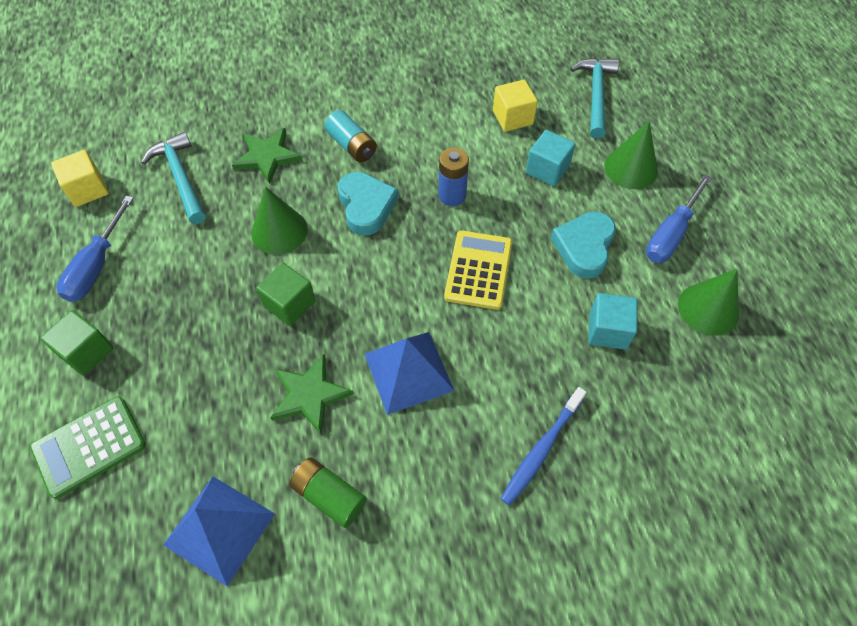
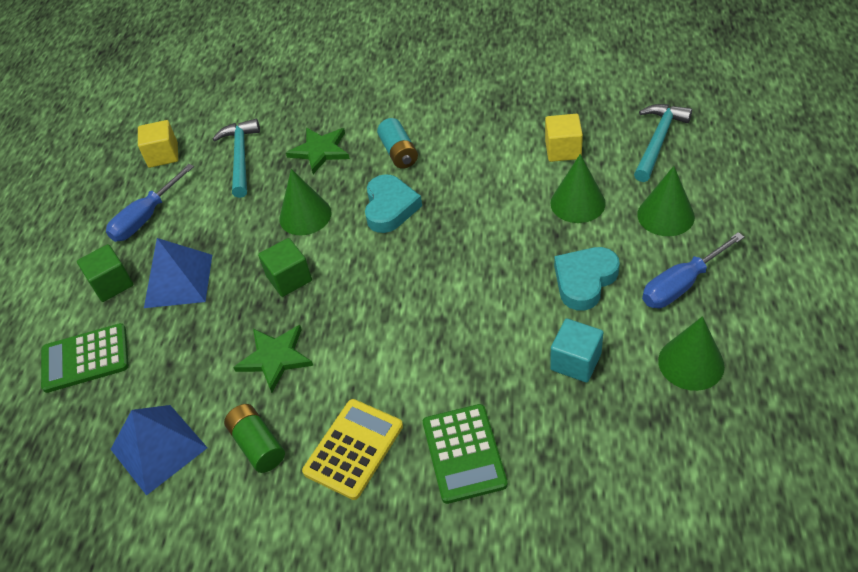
camera: 25 degrees right, 10 degrees down
(409, 372) = (369, 357): blue pyramid -> blue pyramid (178, 281)
(452, 195) = (474, 211): blue battery -> none
(478, 270) = (471, 282): yellow calculator -> yellow calculator (353, 449)
(541, 449) = (464, 453): blue toothbrush -> green calculator
(547, 169) = (577, 203): turquoise cube -> green cone

